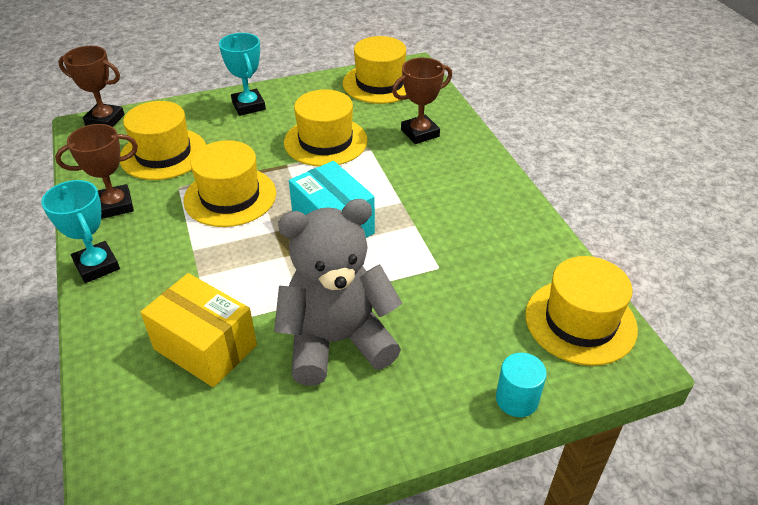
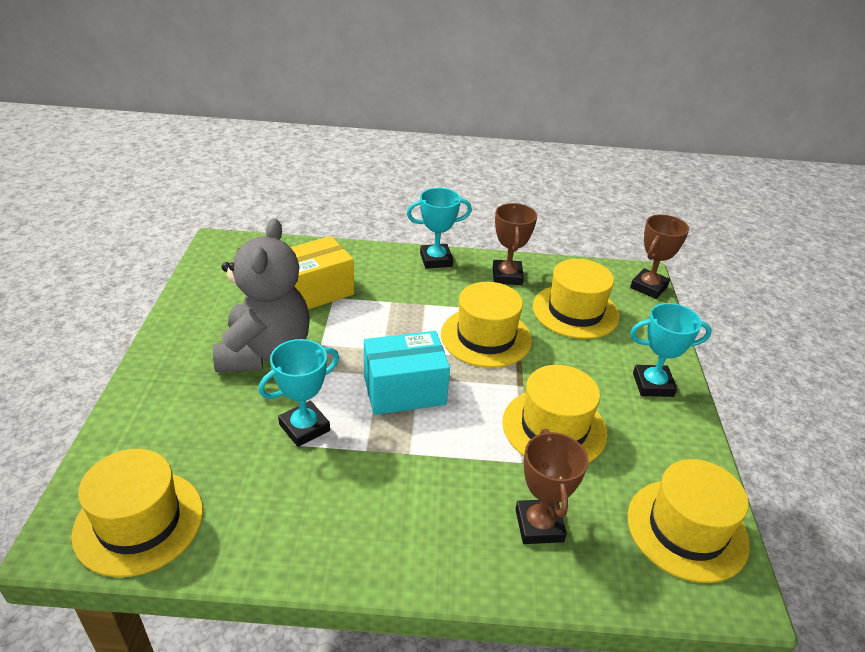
camera: 110 degrees right, 5 degrees down
(417, 268) = (304, 427): none -> turquoise trophy
(517, 399) = (116, 431): turquoise cylinder -> none

